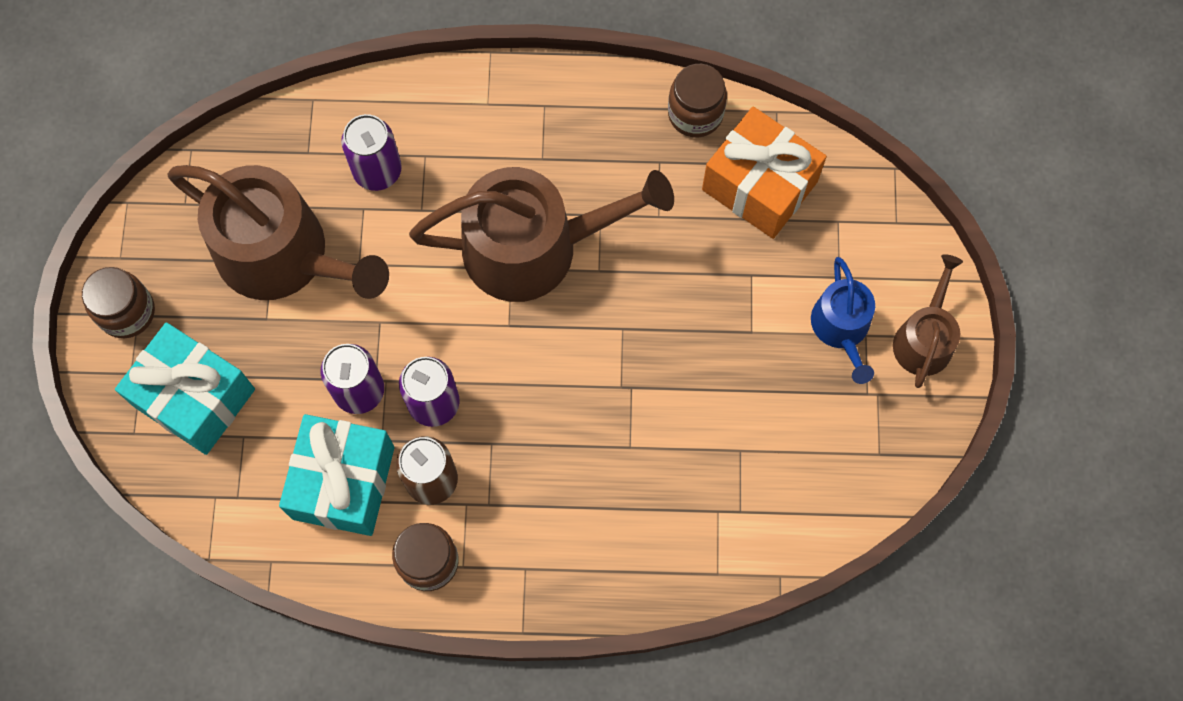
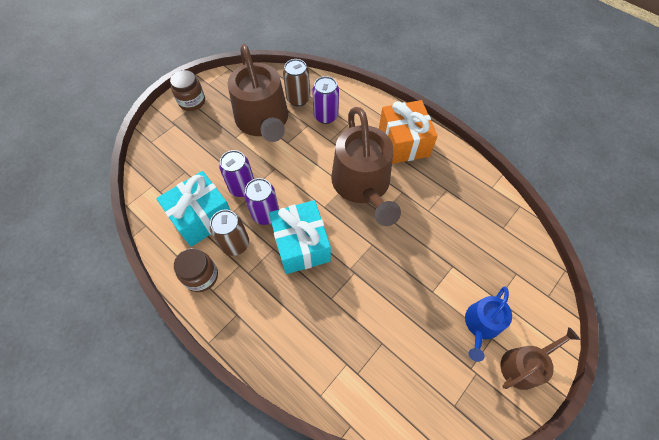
camera: 40 degrees right, 10 degrees down
(195, 397) = (183, 145): turquoise gift -> turquoise gift (301, 245)
(304, 172) = (298, 99): none -> brown can
(534, 247) = (362, 185): brown watering can -> brown watering can turned 45 degrees clockwise
(695, 114) = (479, 182): brown jar -> none
(759, 185) = (487, 230): orange gift -> orange gift (403, 142)

